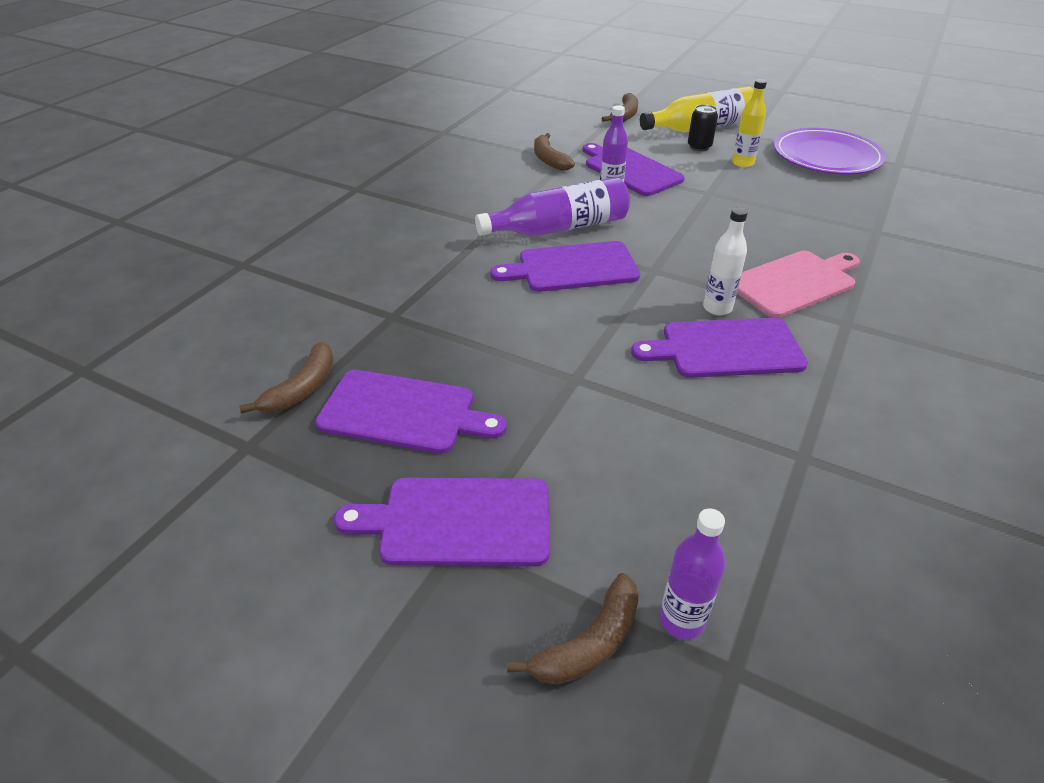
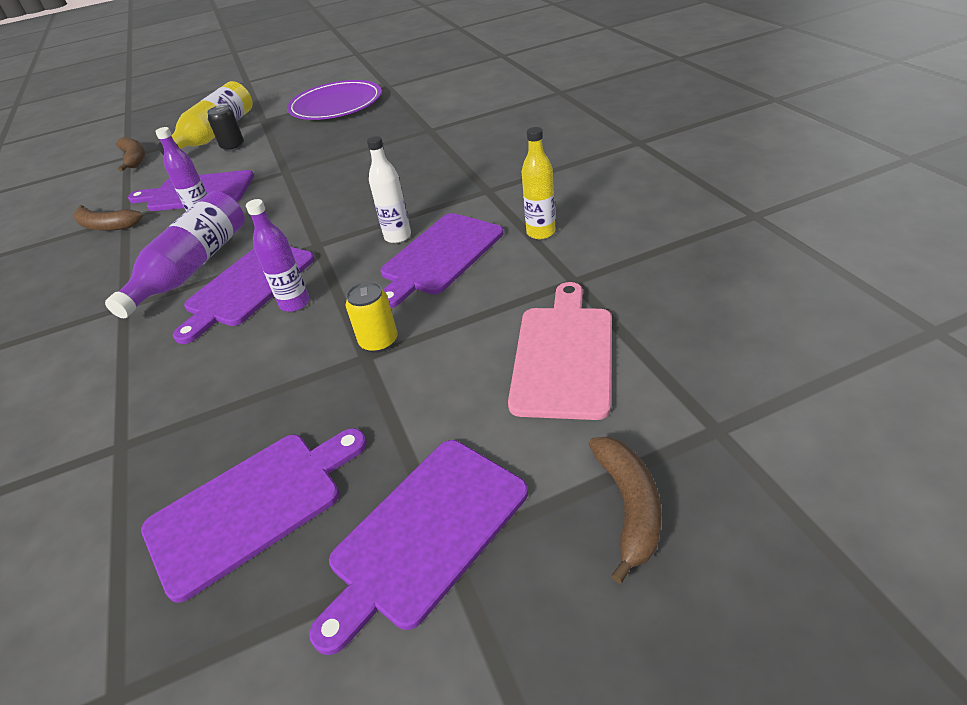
camera: 45 degrees left, 0 degrees up
(302, 388) = (104, 587): brown banana -> none
(597, 376) = (379, 342): none -> yellow can
(681, 620) = (652, 433): purple bottle -> purple bottle (295, 303)
(742, 163) = (282, 139): yellow bottle -> yellow bottle (541, 232)
(794, 282) = (424, 189): pink cutting board -> pink cutting board (563, 355)

